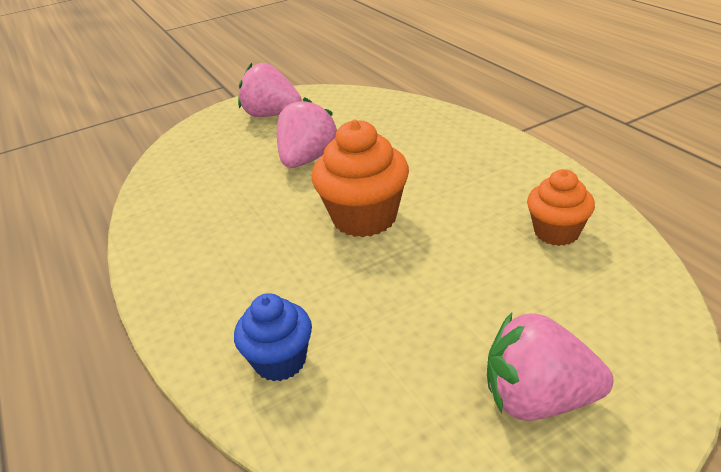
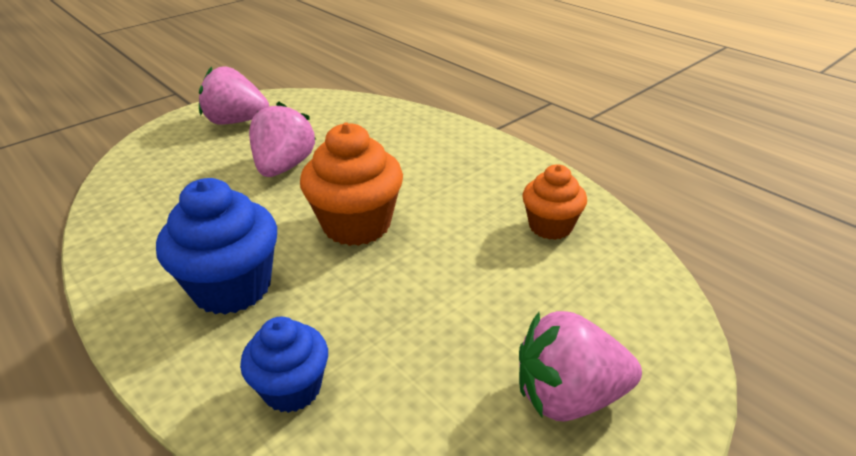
camera: 15 degrees left, 0 degrees up
(243, 266) = (232, 287): none -> blue cupcake

